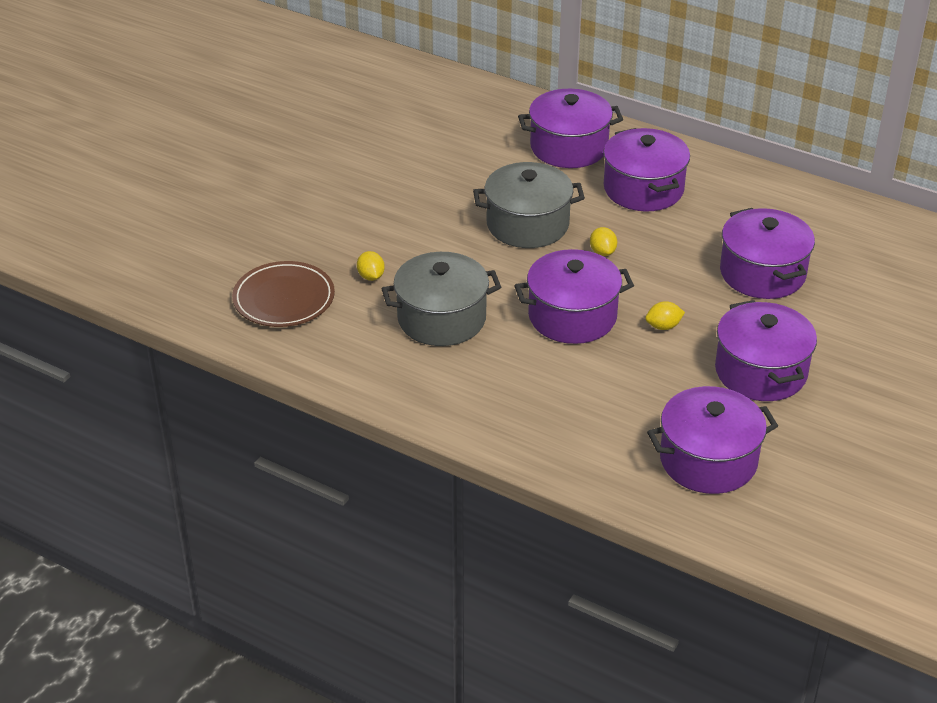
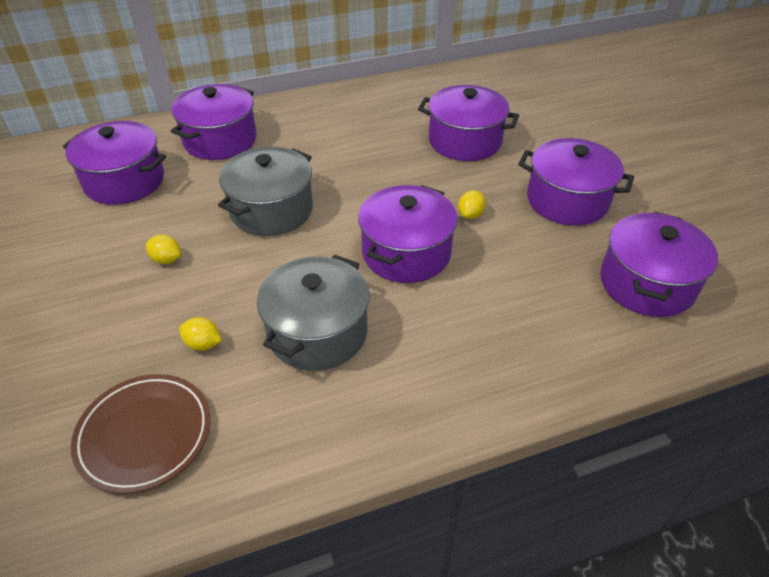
camera: 50 degrees left, 5 degrees up
(602, 252) = (353, 193): yellow lemon -> yellow lemon (166, 259)
(643, 189) = (313, 136): purple pot -> purple pot (124, 181)

